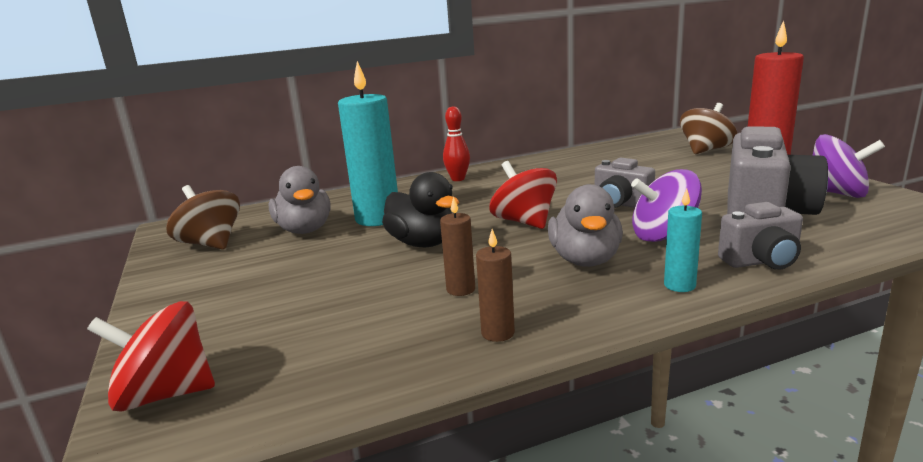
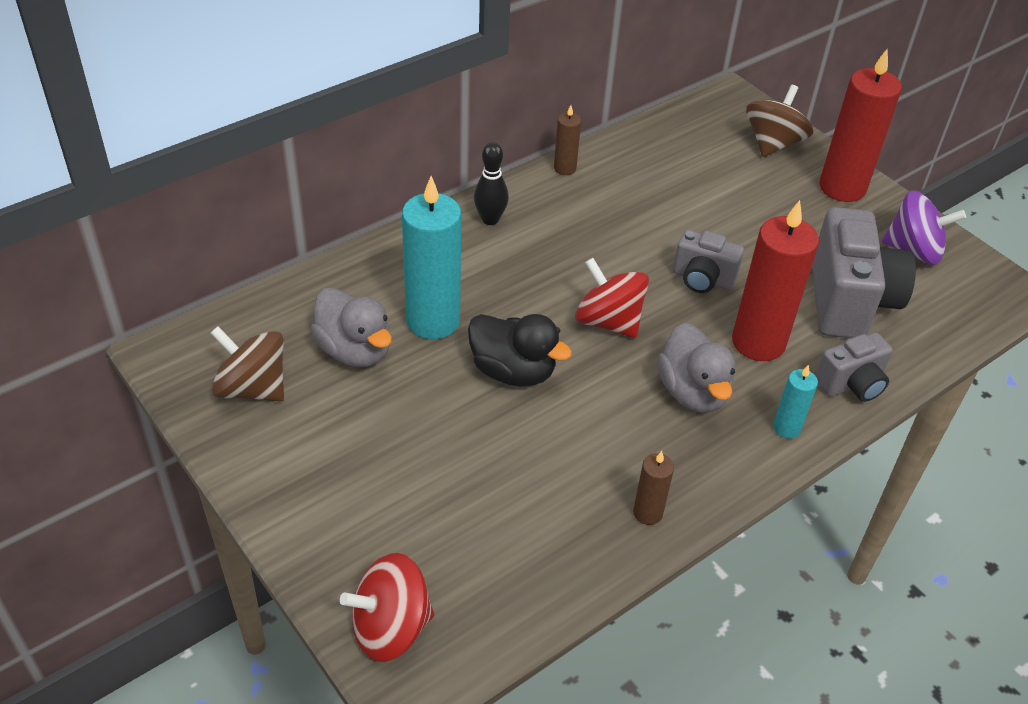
camera: 20 degrees left, 25 degrees up
(458, 179) = (490, 219): red bowling pin -> black bowling pin
(461, 289) = (588, 451): brown candle -> brown candle (565, 168)
(663, 235) = (758, 342): purple spinning top -> red candle

